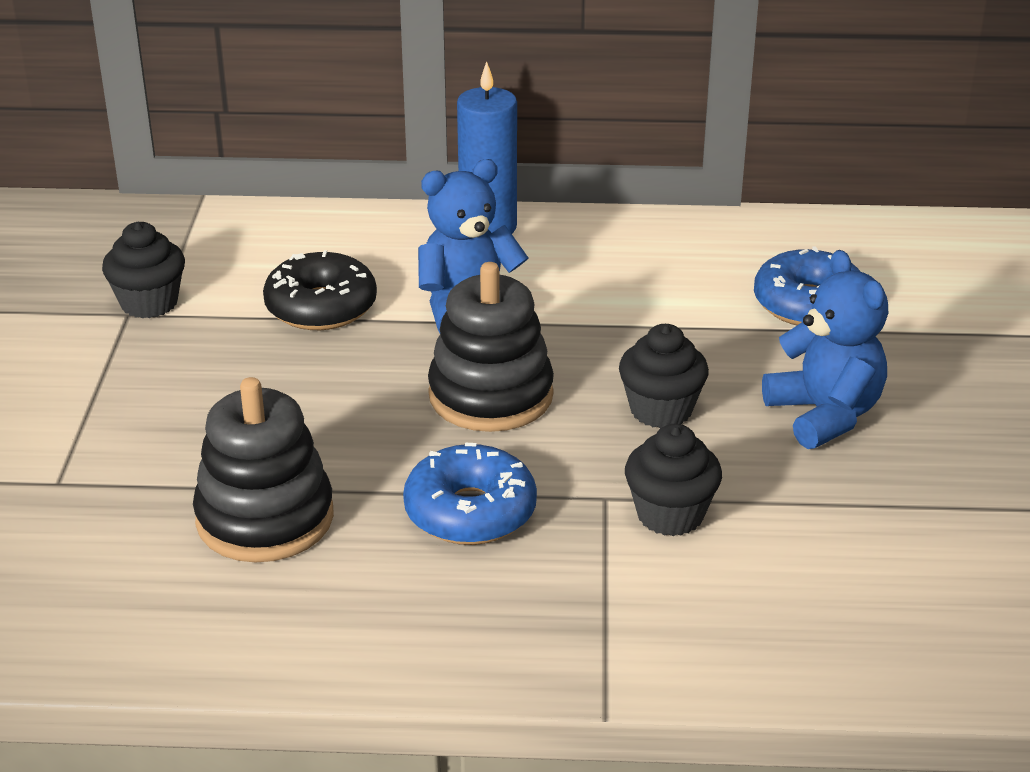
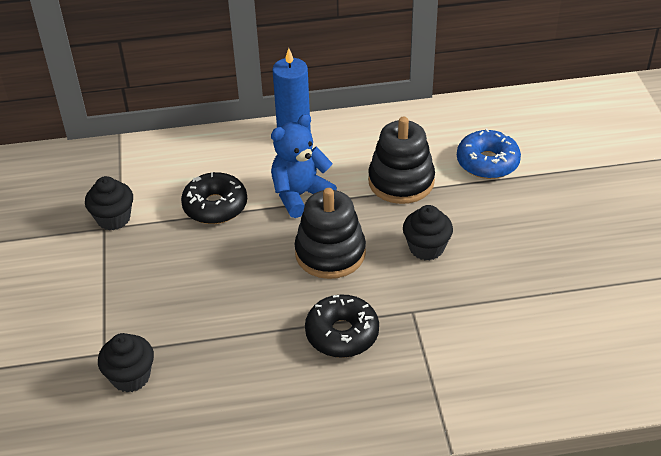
camera: 10 degrees left, 10 degrees up
(265, 518) = (230, 357): black stacking toy -> black stacking toy (401, 181)
(470, 512) = (342, 334): blue donut -> black donut
(670, 515) = (450, 317): black cupcake -> black cupcake (130, 377)
(824, 415) = (515, 237): blue teddy bear -> none

